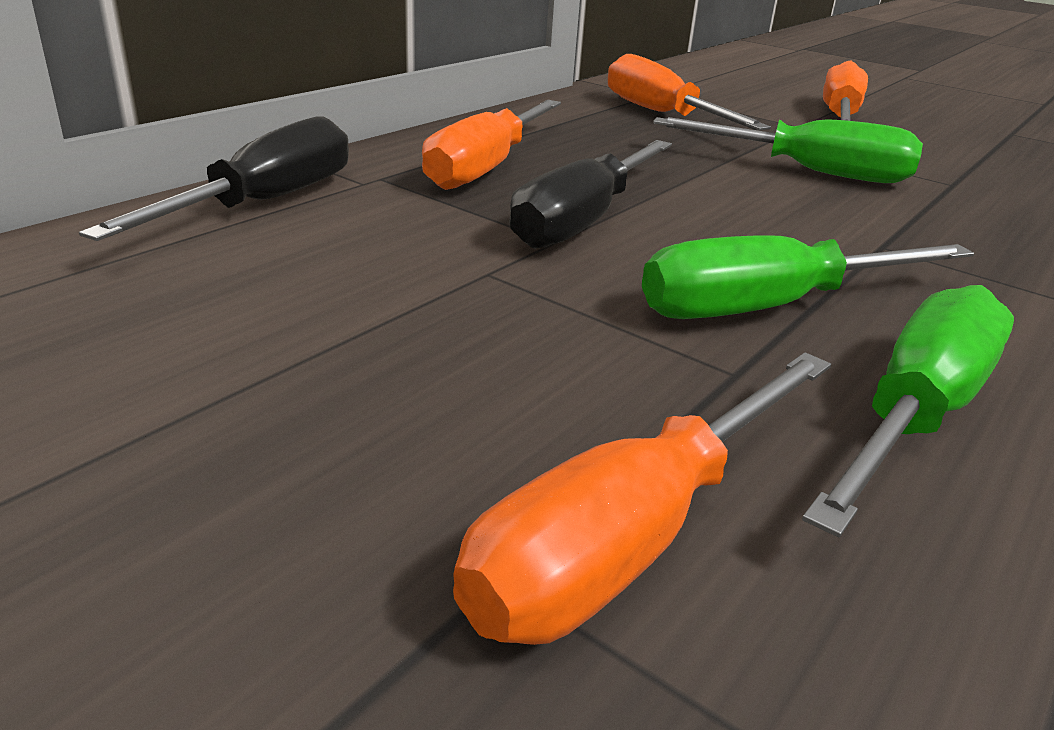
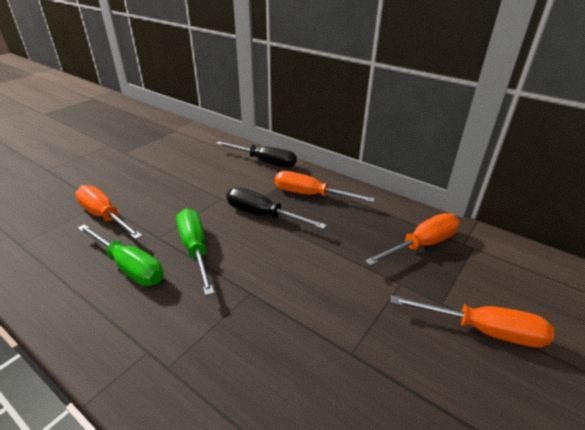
camera: 90 degrees right, 5 degrees up
(809, 172) = (345, 288): green screwdriver -> none

